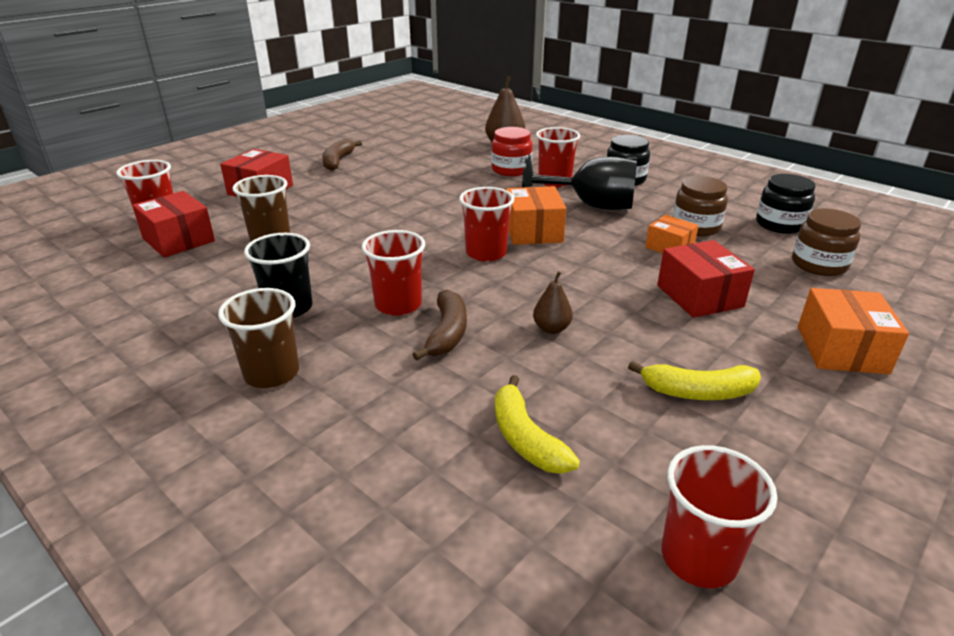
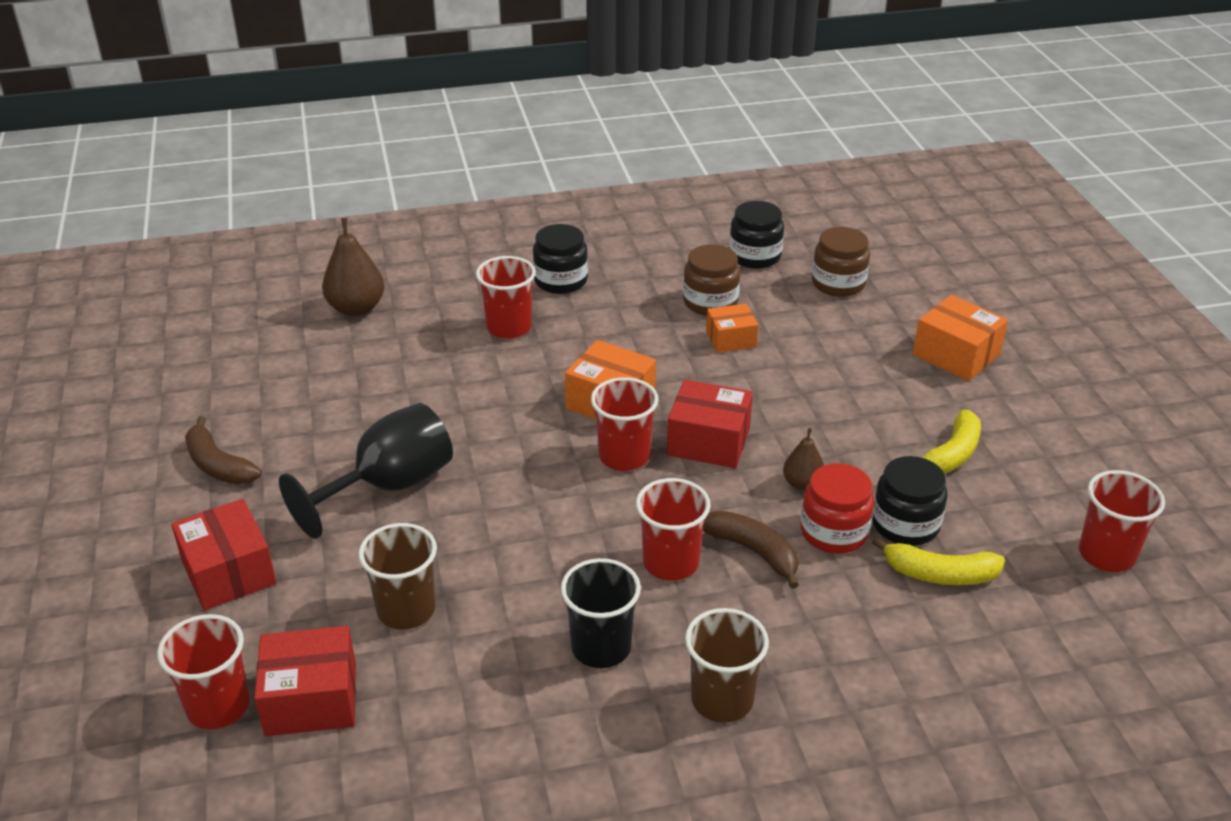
camera: 55 degrees left, 5 degrees up
(511, 170) = (438, 340): red jar -> red jar (834, 532)
(568, 396) = (905, 524): none -> black jar
(590, 206) = (595, 336): black goblet -> black goblet (388, 487)
(699, 296) = (826, 374): red box -> red box (708, 441)

